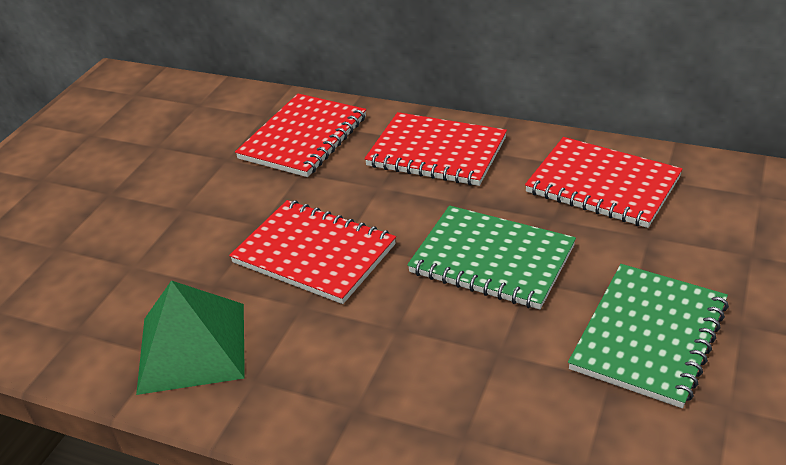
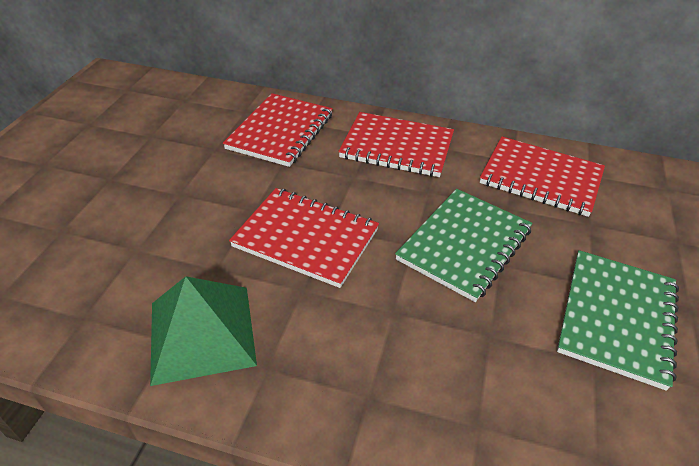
camera: 10 degrees left, 5 degrees up
(492, 260) = (464, 245): green notebook -> green notebook turned 75 degrees counterclockwise

